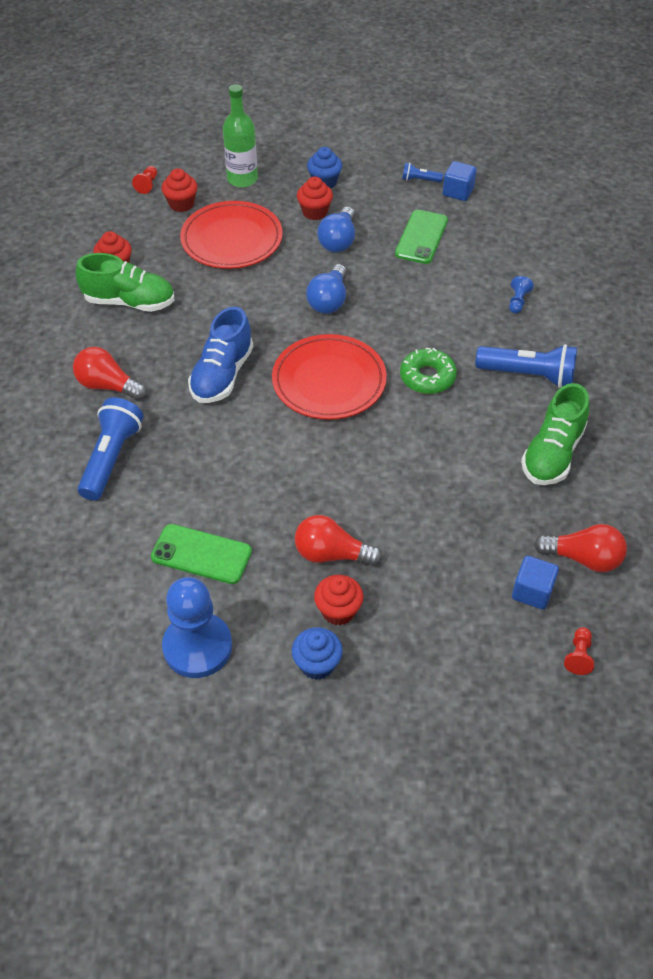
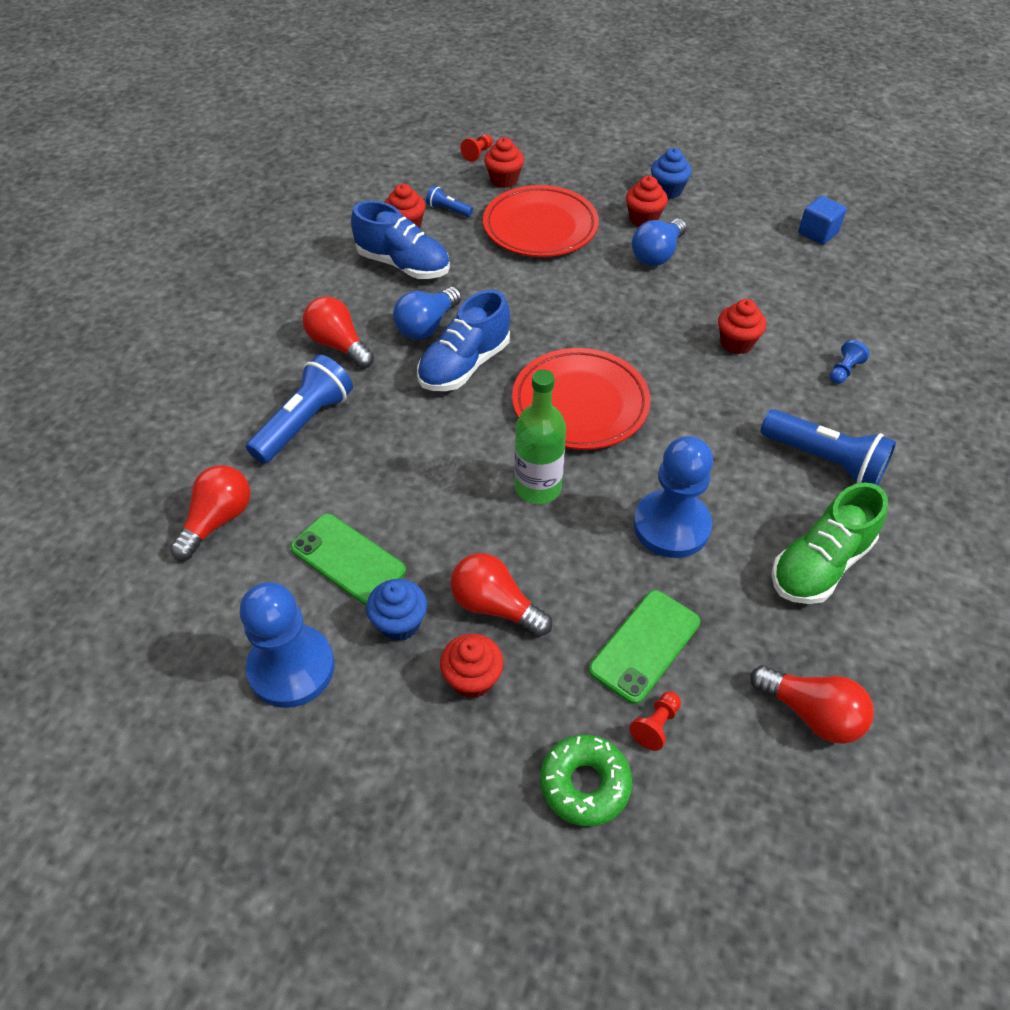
camera: 20 degrees right, 0 degrees up
(79, 556) = (218, 520): none -> red light bulb
(130, 302) = (403, 265): green shoe -> blue shoe
(242, 179) = (579, 169): green bottle -> green bottle (538, 487)
(317, 664) = (418, 738): blue cupcake -> blue cupcake (400, 623)
(329, 300) = (618, 315): blue light bulb -> blue light bulb (427, 326)
(420, 180) = (777, 211): blue flashlight -> blue flashlight (448, 210)
(421, 237) = (754, 272): green phone -> green phone (645, 646)
(427, 377) = (698, 429): green donut -> green donut (585, 784)
(429, 300) = (736, 343): none -> red cupcake
(436, 456) = (671, 526): none -> blue pawn
(532, 592) = (726, 736): blue cube -> none
(578, 656) = (756, 846): red pawn -> red pawn (656, 725)

